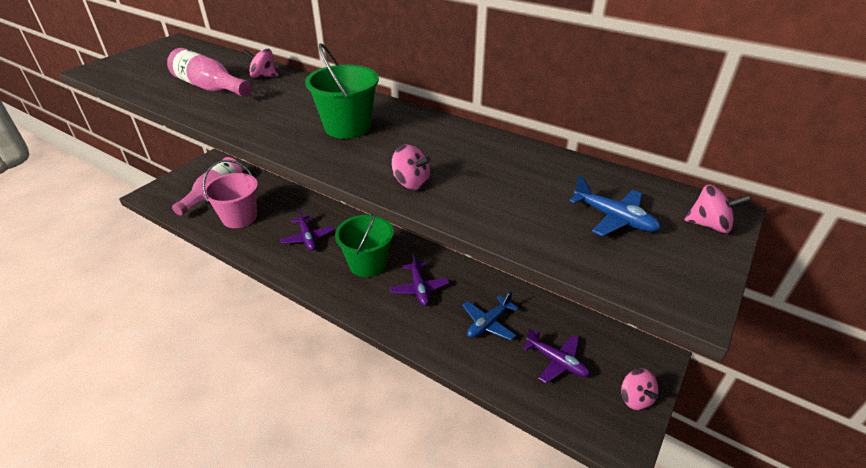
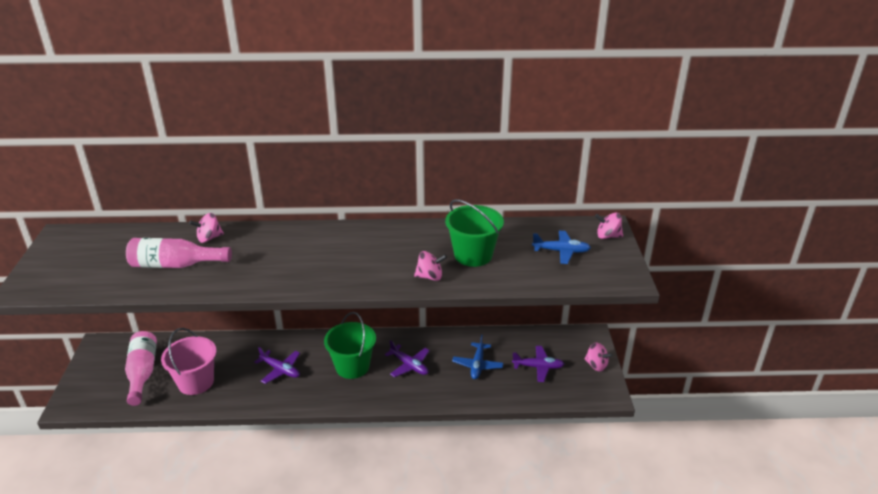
camera: 35 degrees left, 5 degrees down
(348, 127) = (338, 255): green bucket -> green bucket (473, 255)
(709, 225) = (607, 236): pink spinning top -> pink spinning top turned 150 degrees counterclockwise

